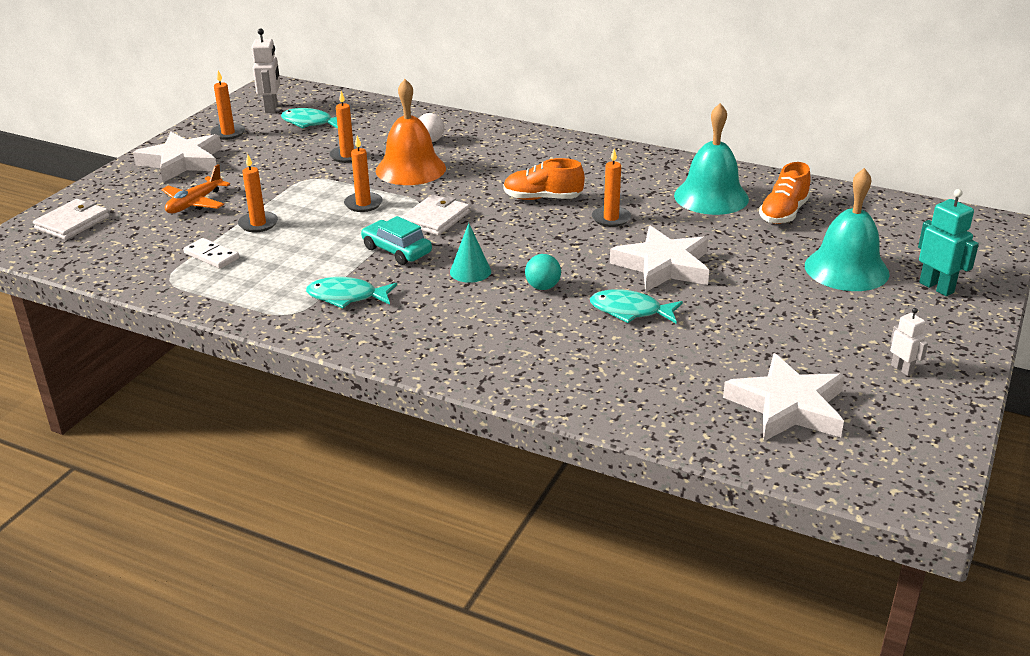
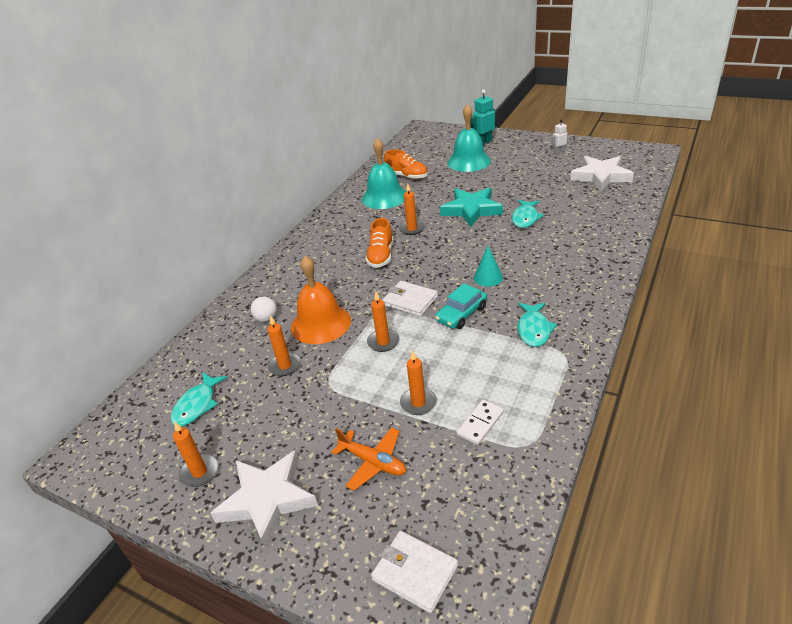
camera: 85 degrees left, 5 degrees up
(271, 108) = (142, 446): white robot -> none
(542, 287) = (503, 248): turquoise ball -> none
(663, 266) = (471, 210): white star -> turquoise star

